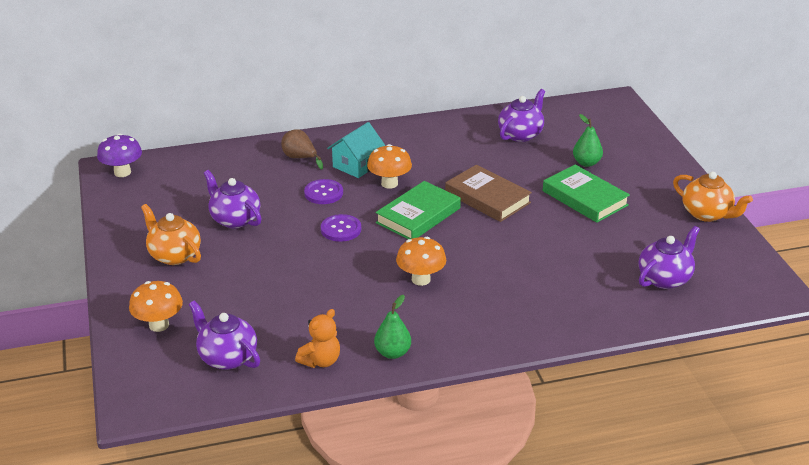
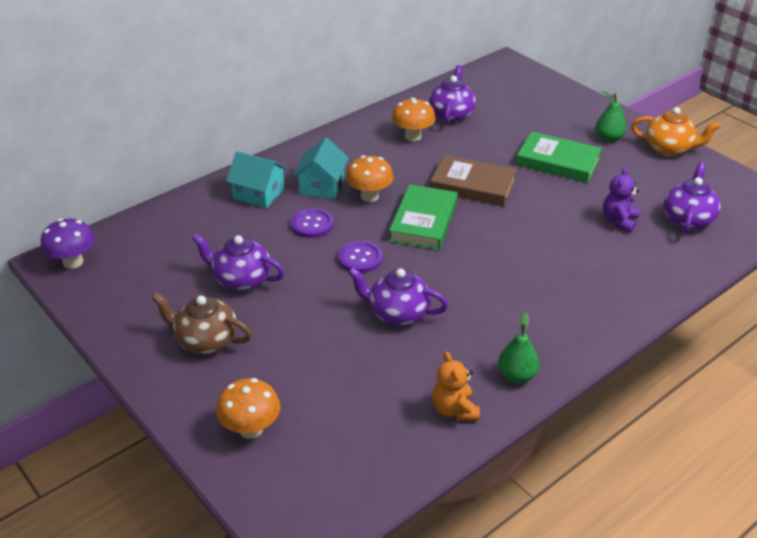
camera: 25 degrees left, 5 degrees up
(174, 255) = (206, 341): orange teapot -> brown teapot
(227, 357) = (355, 441): purple teapot -> purple teapot (397, 313)
(300, 158) = (259, 193): brown pear -> turquoise house
(320, 361) = (454, 410): orange teddy bear -> orange teddy bear turned 150 degrees clockwise
(421, 279) = (480, 288): orange mushroom -> orange mushroom (413, 136)
(586, 163) = (531, 127): green pear -> green pear (608, 138)
(596, 262) = (619, 221): none -> purple teddy bear

